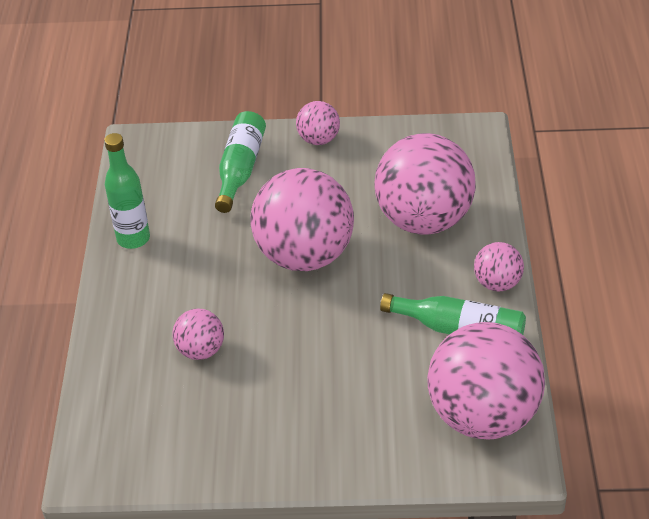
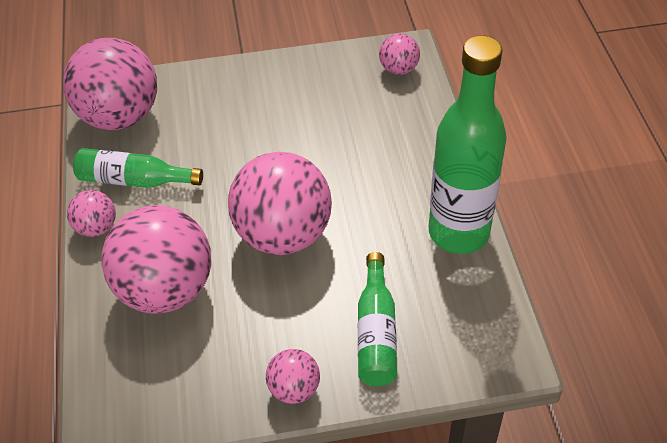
camera: 170 degrees right, 5 degrees up
(133, 238) = (458, 233): green bottle -> green bottle, size x1.80
(201, 350) = (355, 138): pink ball -> pink ball (398, 69)

